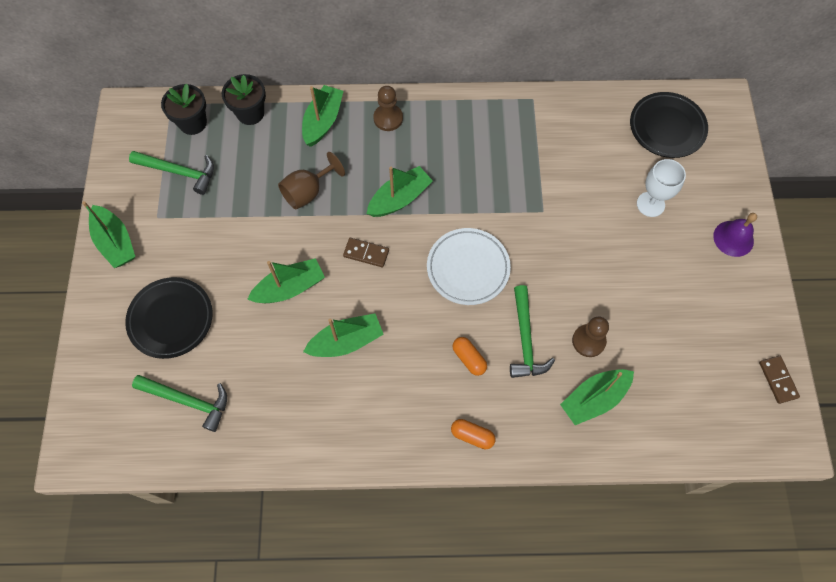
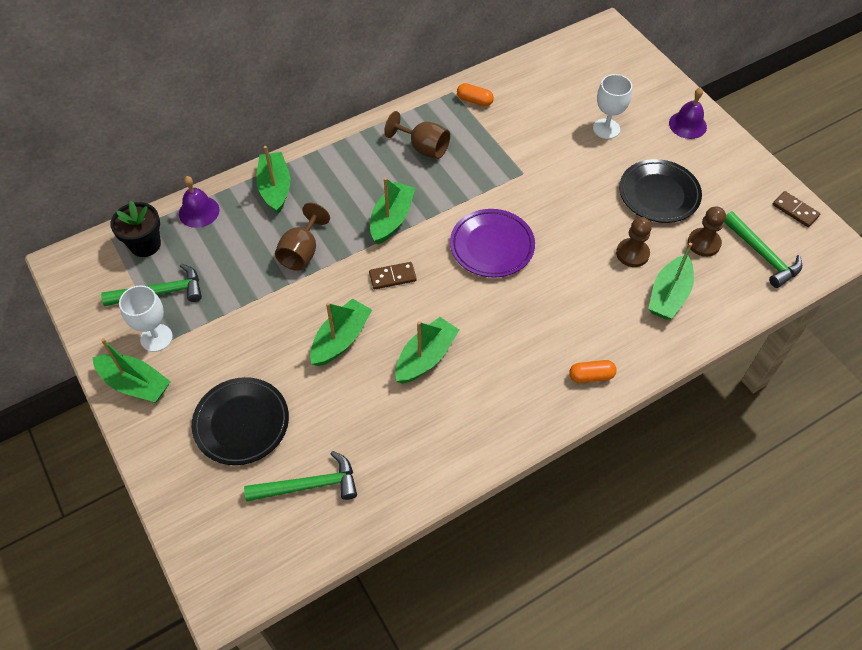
camera: 30 degrees left, 10 degrees down
(153, 210) = (156, 338): none -> white goblet
(250, 113) = (199, 211): black flower pot -> purple bell
(388, 118) = (335, 160): brown pawn -> brown pawn (703, 243)
(468, 268) = (492, 246): white plate -> purple plate
(469, 358) = (544, 316): orange capsule -> orange capsule (474, 101)
(470, 143) = (423, 148): none -> brown goblet
(525, 340) = (580, 278): green hammer -> green hammer (762, 255)
(667, 128) = (578, 67): black plate -> black plate (658, 194)

